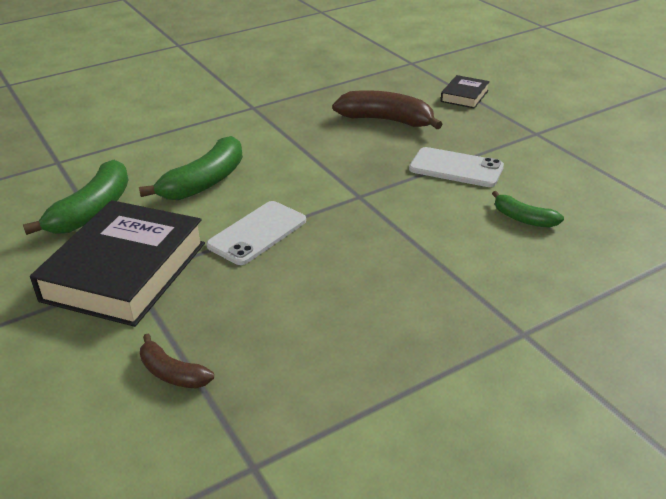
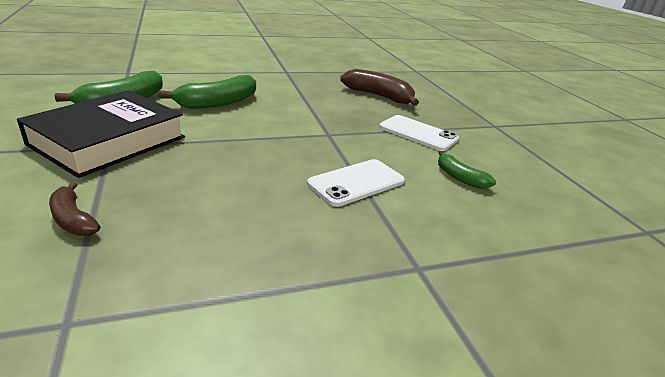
camera: 10 degrees right, 5 degrees down
(257, 233) = (231, 139): white phone -> white phone (356, 182)
(464, 96) = (447, 94): black book -> none

